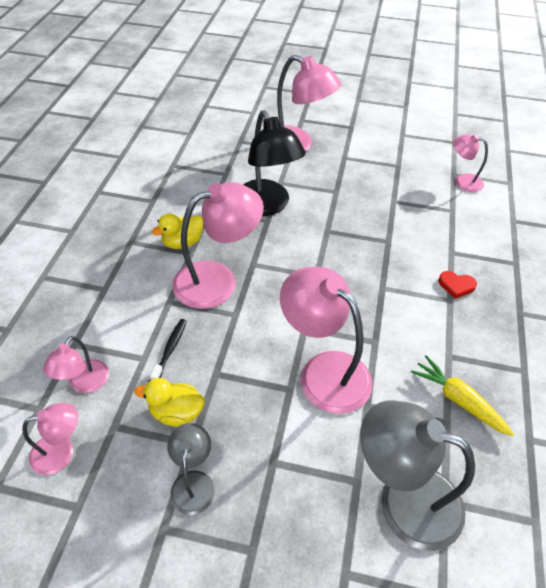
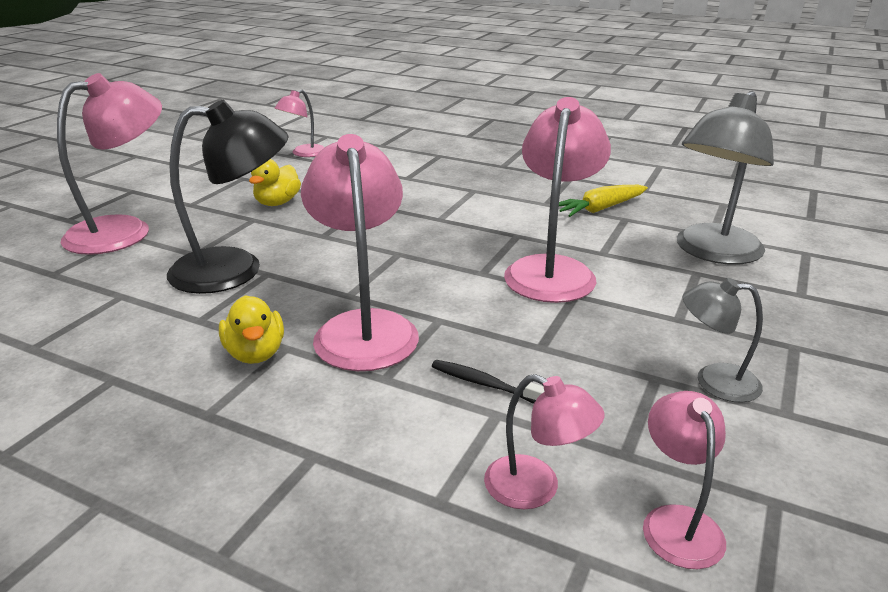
camera: 75 degrees left, 20 degrees down
(176, 412) = (604, 387): yellow duck -> yellow duck (277, 203)
(324, 371) = (552, 270): pink lamp -> pink lamp turned 135 degrees clockwise
(456, 285) = (455, 184): red heart -> none

